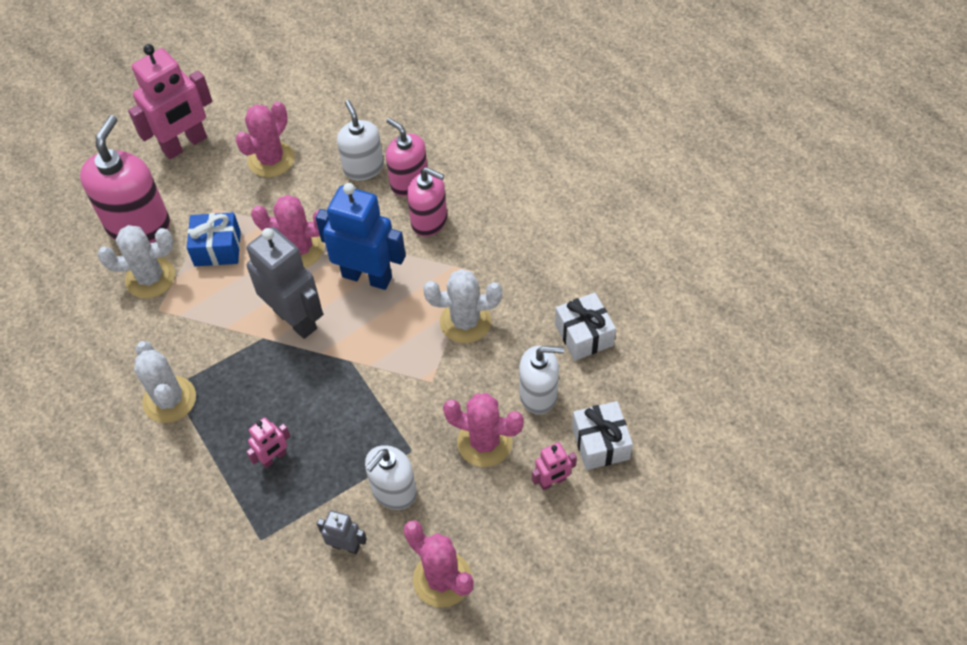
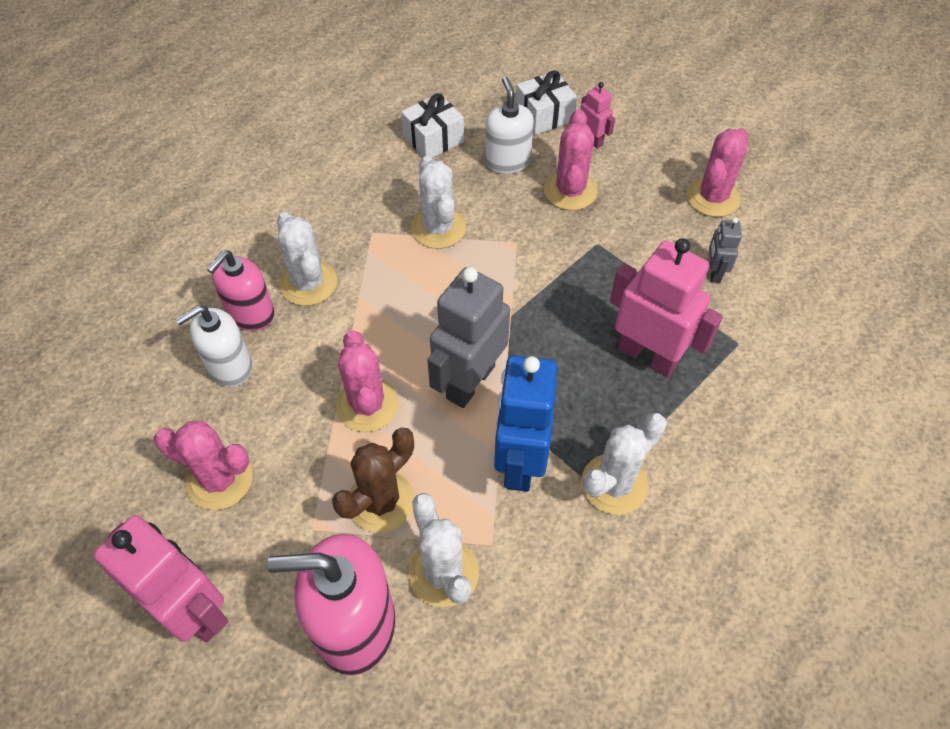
camera: 105 degrees left, 0 degrees up
(217, 248) = (381, 501): blue gift -> brown cactus
(274, 458) = (647, 356): pink robot -> pink robot, size x2.07
(367, 276) = (396, 325): blue robot -> blue robot (520, 462)
(394, 491) = (645, 248): white soap dispenser -> none
(429, 221) = (308, 283): pink soap dispenser -> white cactus

